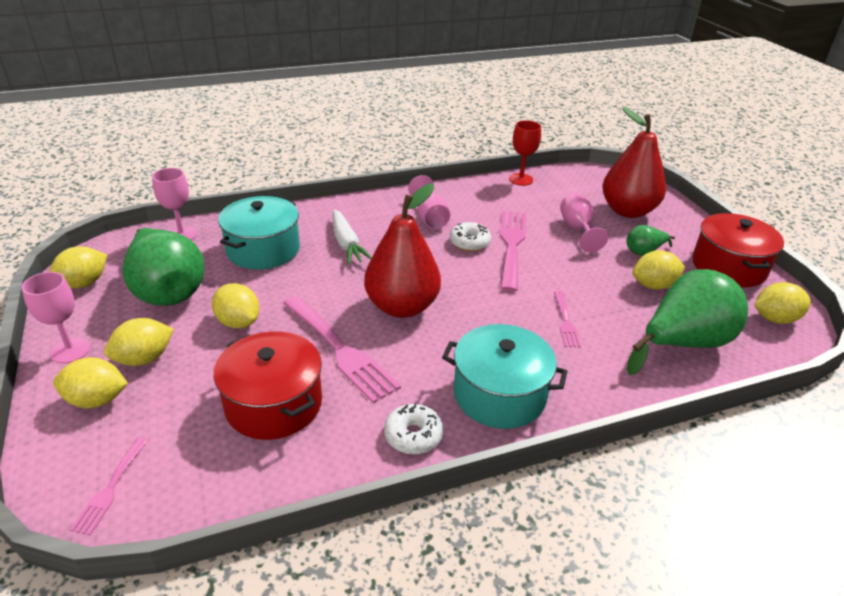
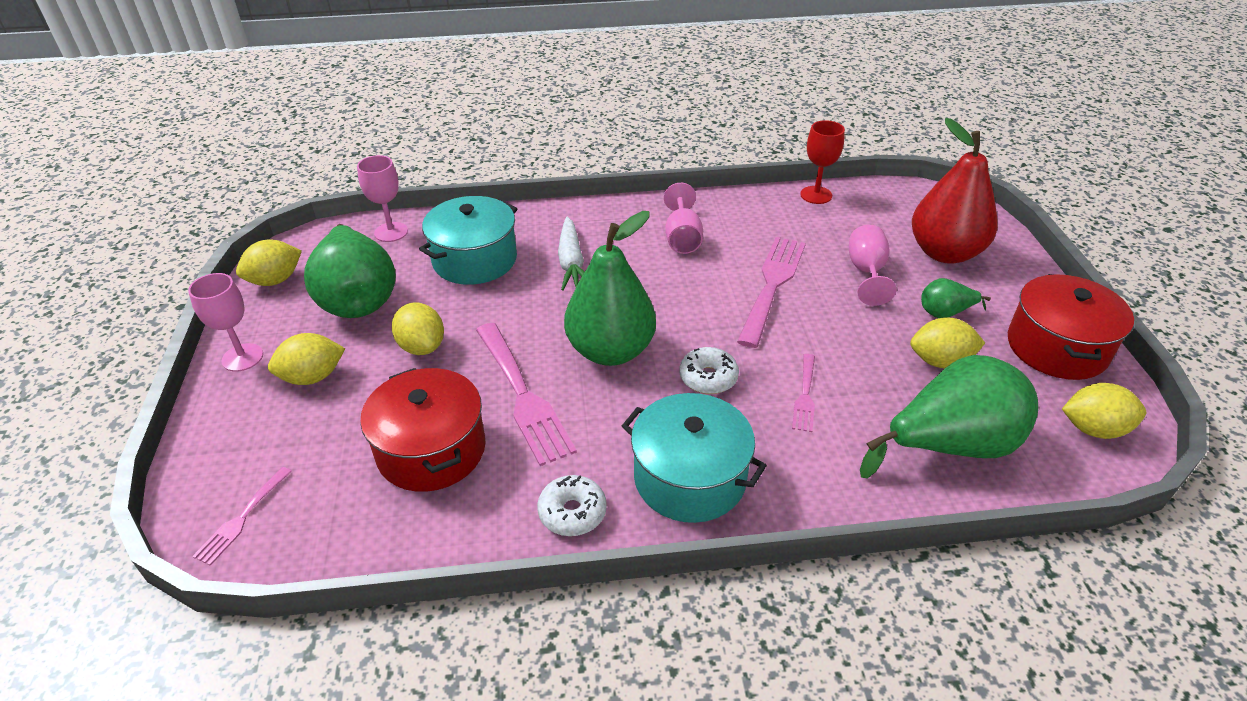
camera: 15 degrees right, 5 degrees up
(97, 400) = (254, 418): yellow lemon -> none
(402, 307) = (611, 351): red pear -> green pear
(469, 243) = (720, 276): white donut -> white donut (708, 378)

